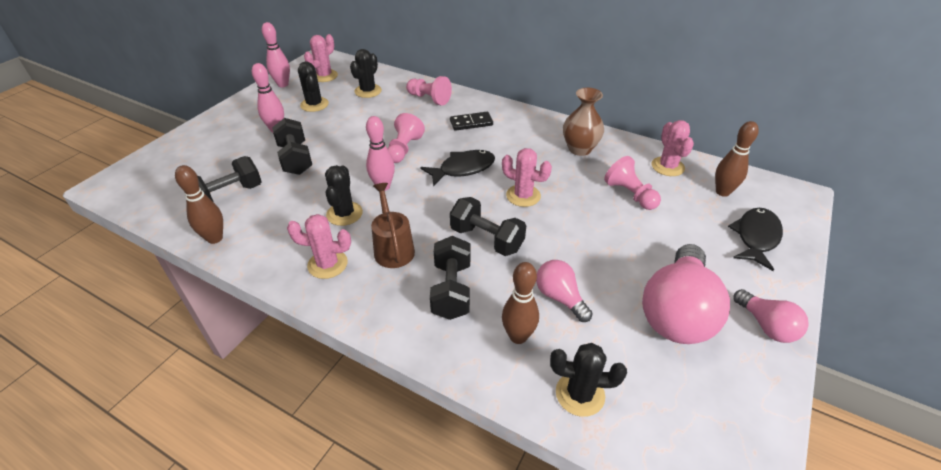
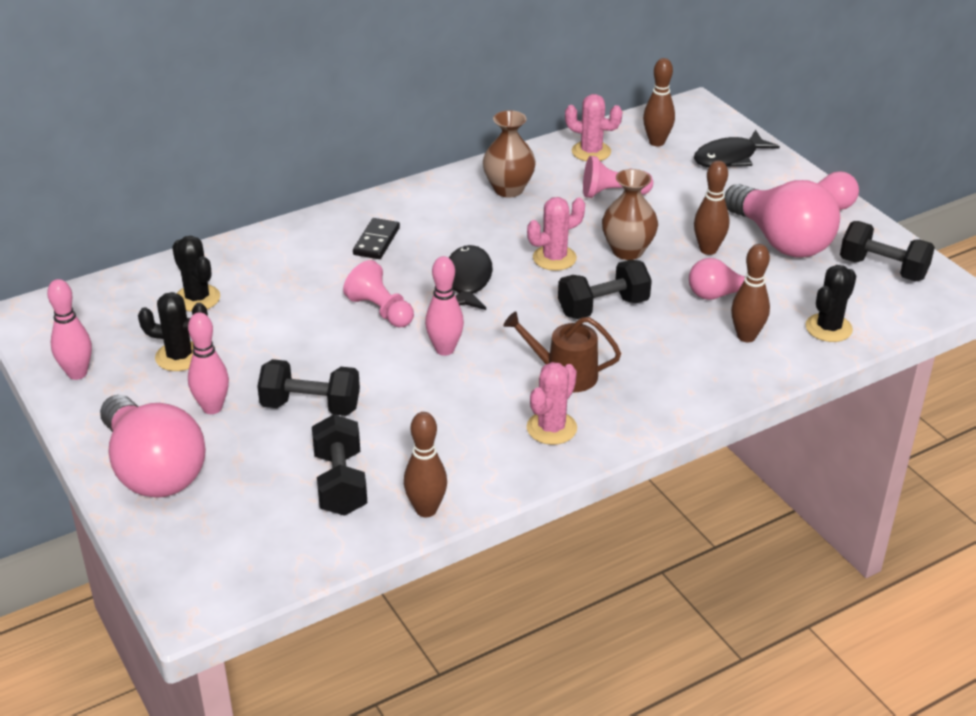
camera: 60 degrees left, 5 degrees down
(215, 132) = (153, 470): none -> pink light bulb
(324, 76) = (100, 326): pink cactus -> none
(344, 214) = (471, 393): black cactus -> none
(429, 99) = (280, 253): pink pawn -> none
(451, 290) = (658, 355): black dumbbell -> black dumbbell (883, 269)
(567, 227) = (627, 251): none -> brown vase
(615, 270) = (708, 250): none -> brown bowling pin
(756, 237) = (729, 158): black fish -> black fish turned 90 degrees counterclockwise

